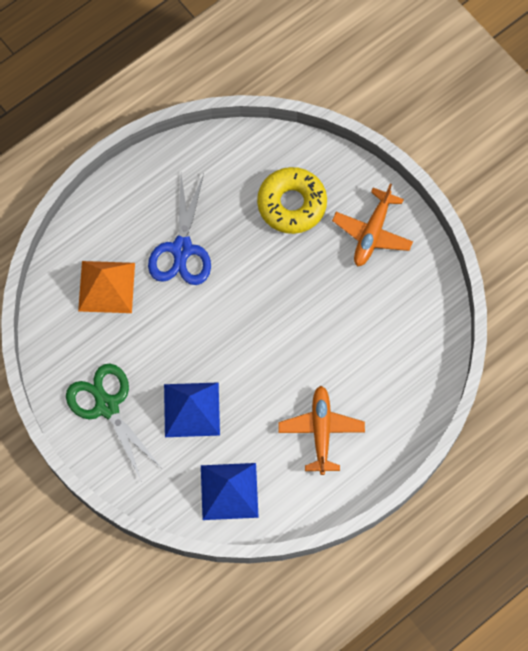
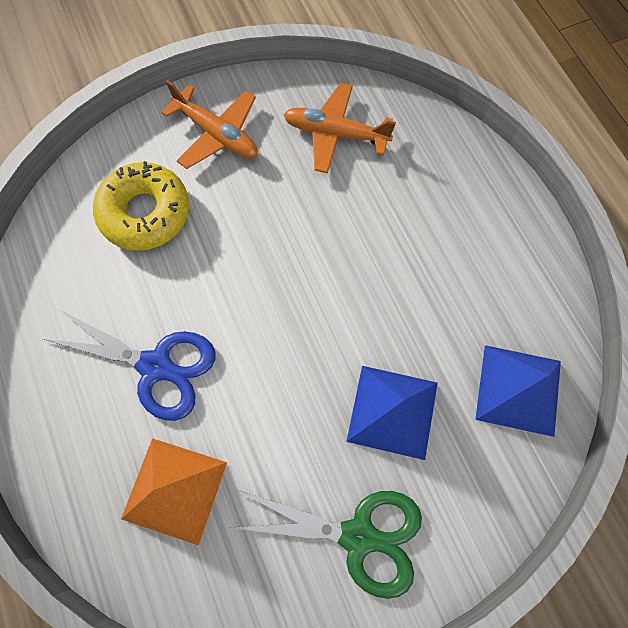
camera: 75 degrees left, 0 degrees up
(107, 406) = (359, 536): green scissors -> green scissors turned 150 degrees counterclockwise
(321, 431) = (457, 255): orange plane -> orange plane (335, 134)

